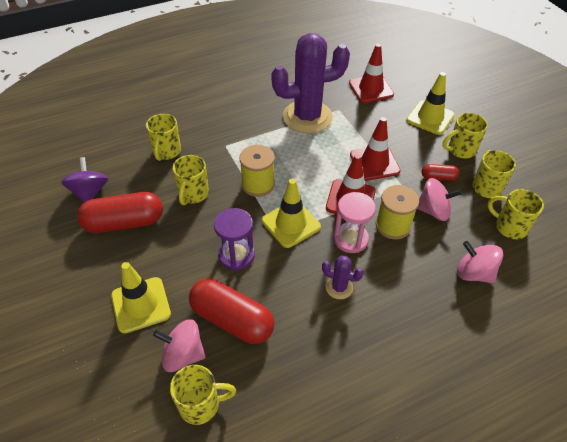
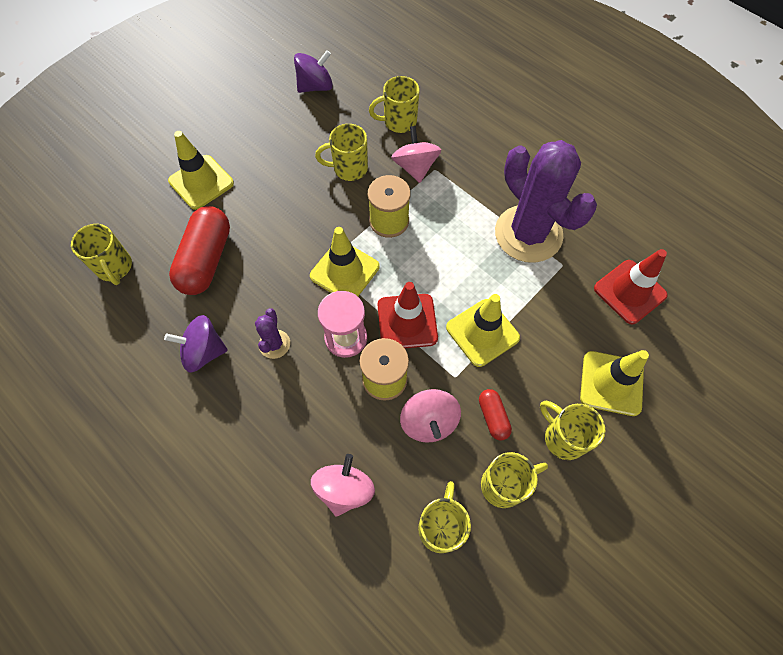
camera: 70 degrees right, 15 degrees up
(124, 223) = (289, 129): red capsule -> none
(183, 355) = (159, 235): pink spinning top -> pink spinning top (415, 167)
(236, 255) = (283, 236): purple hourglass -> none
(327, 343) = (203, 352): none -> purple spinning top
(374, 163) = (482, 332): red traffic cone -> yellow traffic cone

